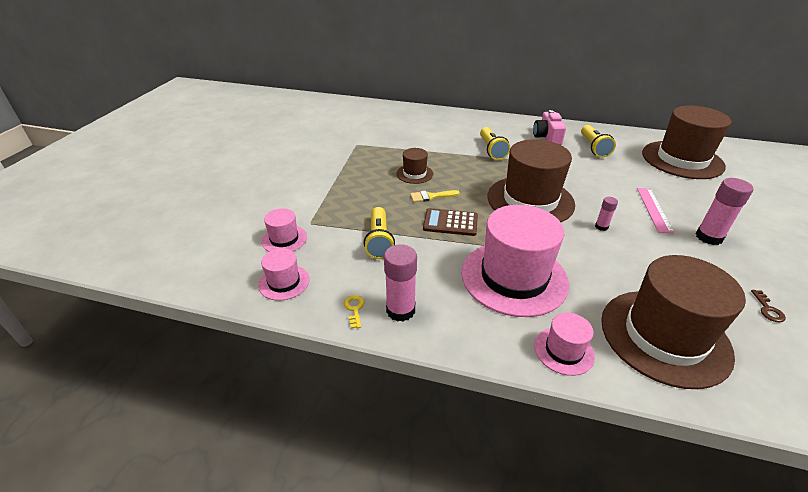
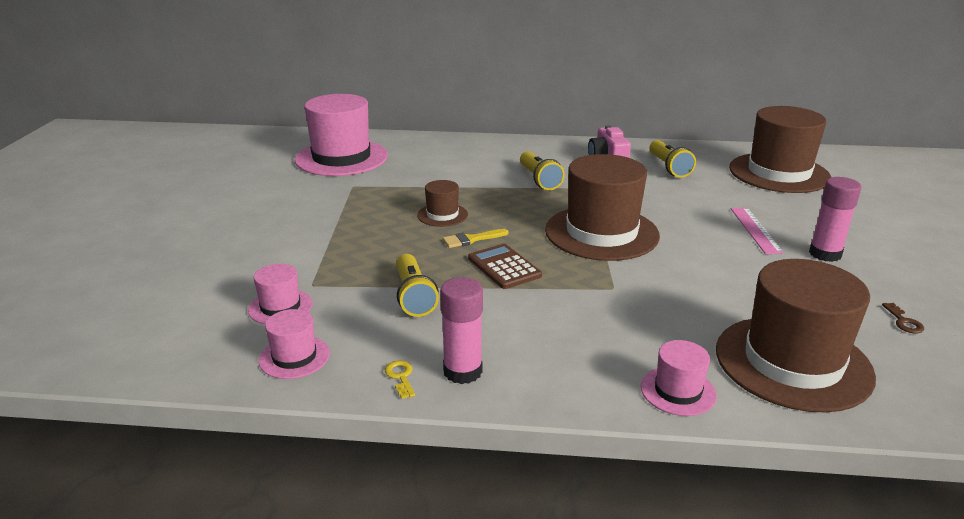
camera: 10 degrees left, 10 degrees down
(450, 223) = (504, 267): brown calculator -> brown calculator turned 60 degrees clockwise
(514, 277) = (600, 320): pink hat -> pink hat (341, 158)
(601, 227) = (696, 254): pink glue stick -> none

